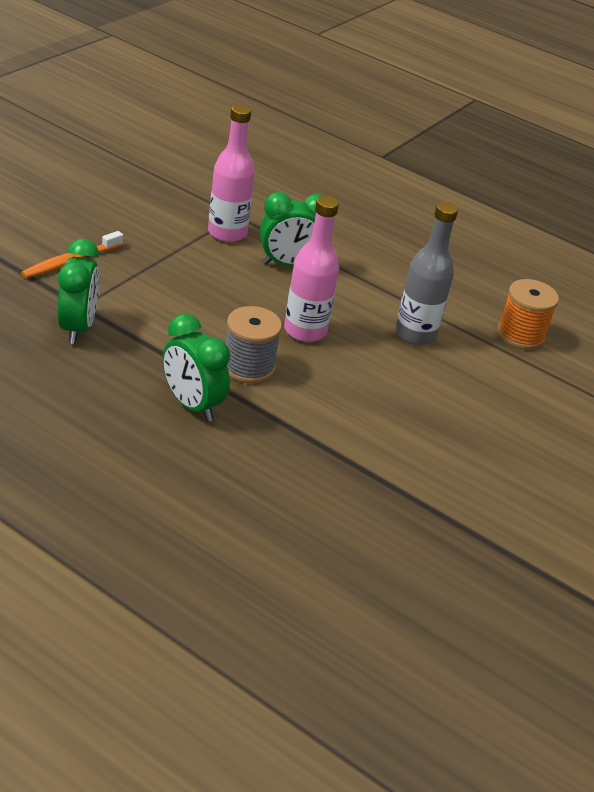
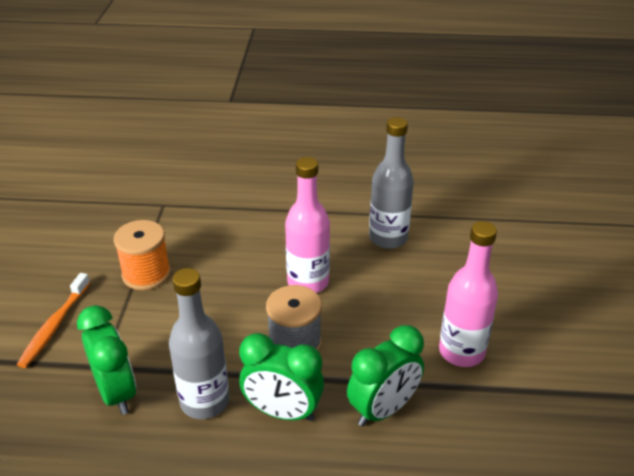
camera: 25 degrees left, 0 degrees up
(138, 367) = (204, 401): none -> grey bottle
(227, 233) = (169, 225): pink bottle -> pink bottle (461, 352)
(288, 264) = (242, 228): green clock -> green clock (383, 409)
(520, 335) = (456, 199): orange spool -> orange spool (146, 274)

